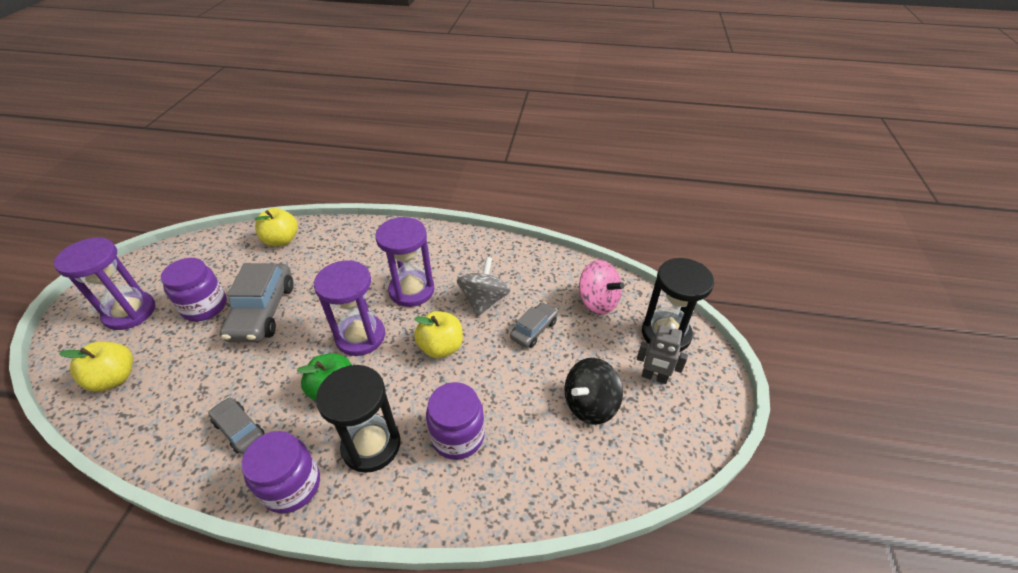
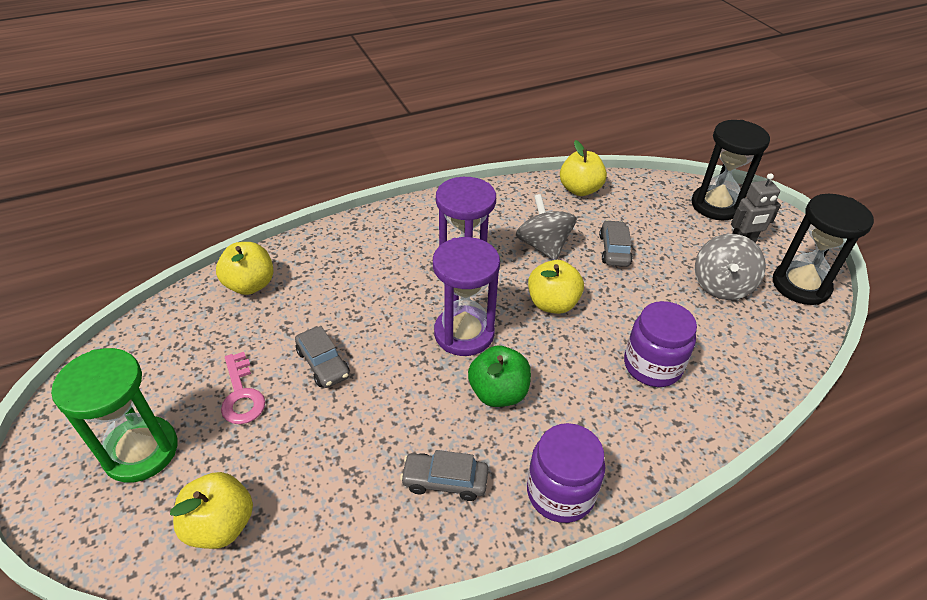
camera: 35 degrees left, 0 degrees up
(130, 312) = (141, 451): purple hourglass -> green hourglass
(205, 306) = (241, 394): purple jar -> pink key
(263, 311) = (323, 363): grey car -> grey car, size x0.56
(371, 445) = (590, 416): black hourglass -> black hourglass (800, 285)
(562, 269) = (580, 189): none -> yellow apple
(590, 404) = (721, 285): black spinning top -> grey spinning top
(597, 302) = (639, 204): pink spinning top -> none

